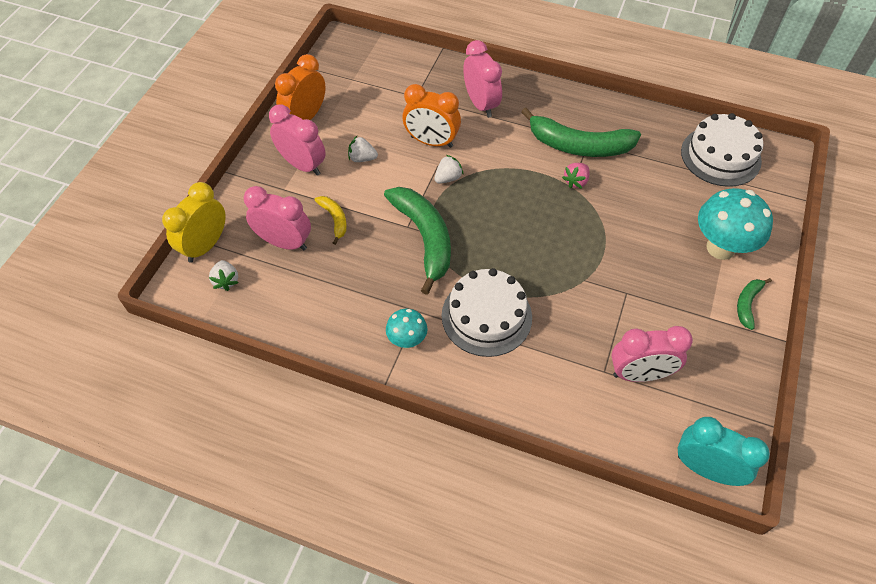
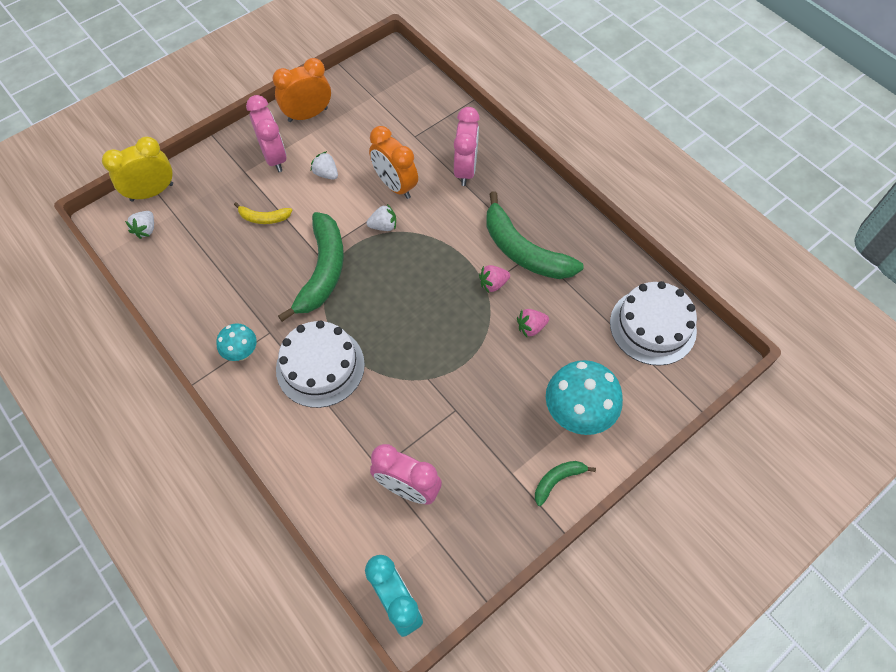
camera: 30 degrees right, 5 degrees up
(284, 242) = (211, 219): pink clock -> none
(334, 219) = (264, 218): yellow banana -> yellow banana turned 90 degrees clockwise
(632, 200) = (531, 327): none -> pink strawberry

